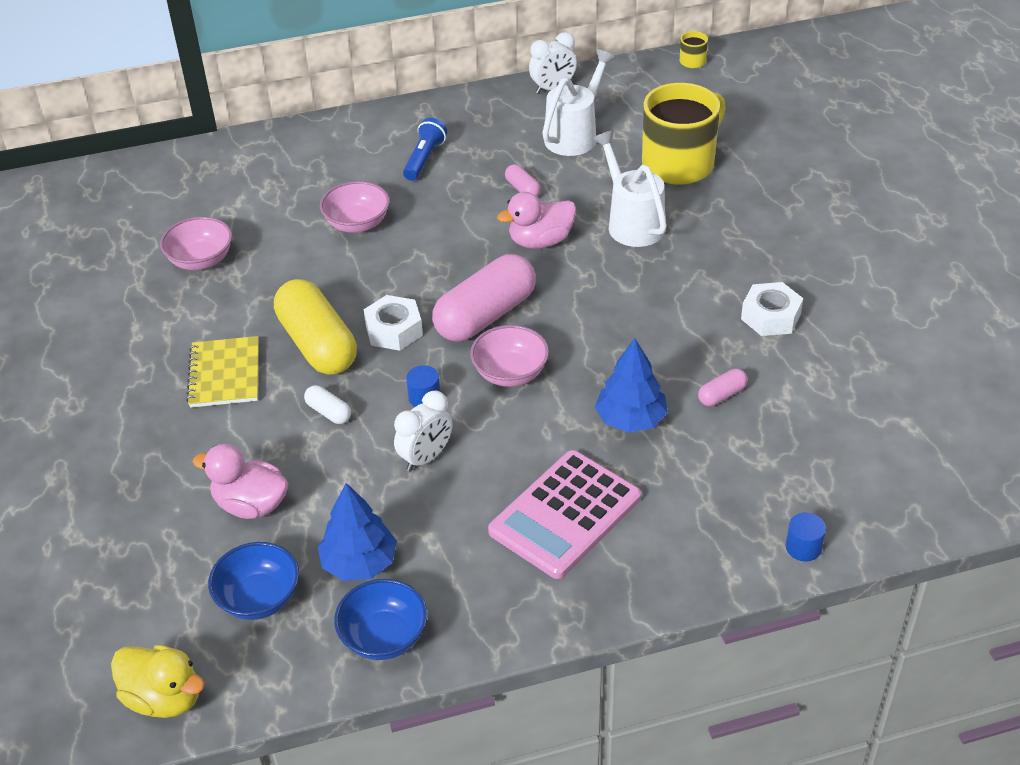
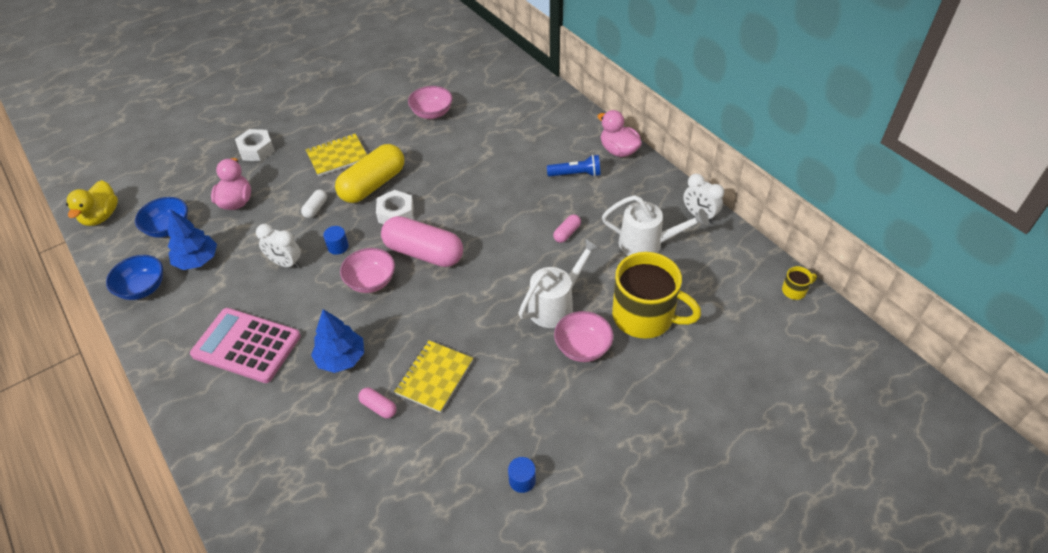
camera: 70 degrees right, 5 degrees up
(357, 223) = (493, 165): pink bowl -> pink bowl (582, 347)
(540, 241) = (512, 259): pink duck -> pink duck (618, 150)
(696, 340) = (434, 377): none -> yellow notebook
(770, 316) = (477, 420): white nut -> white nut (256, 150)
(803, 547) = (231, 493): blue cylinder -> blue cylinder (522, 480)

